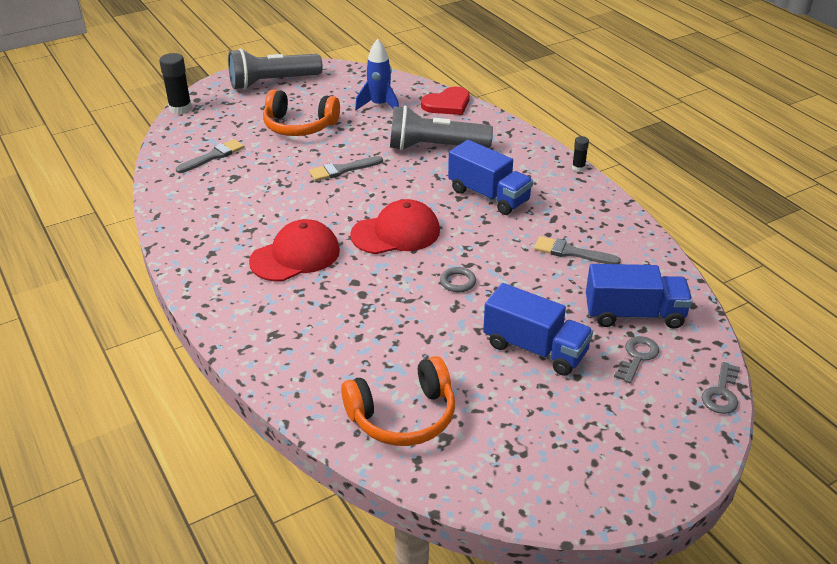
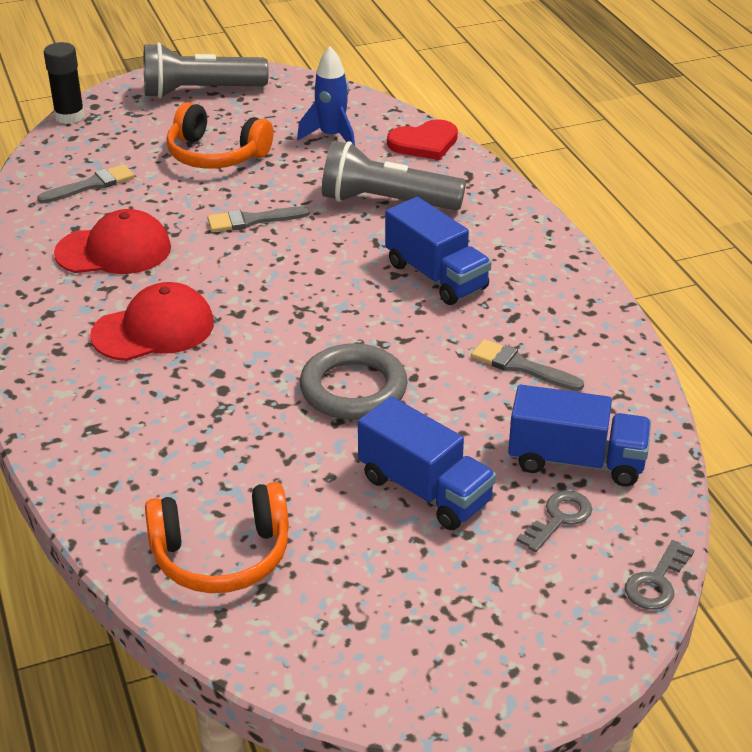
camera: 10 degrees right, 0 degrees up
(396, 233) = (294, 313): red cap -> red cap (114, 250)
(458, 282) = (353, 388): grey ring -> grey ring, size x2.21
(578, 168) = (574, 250): black glue stick -> none

